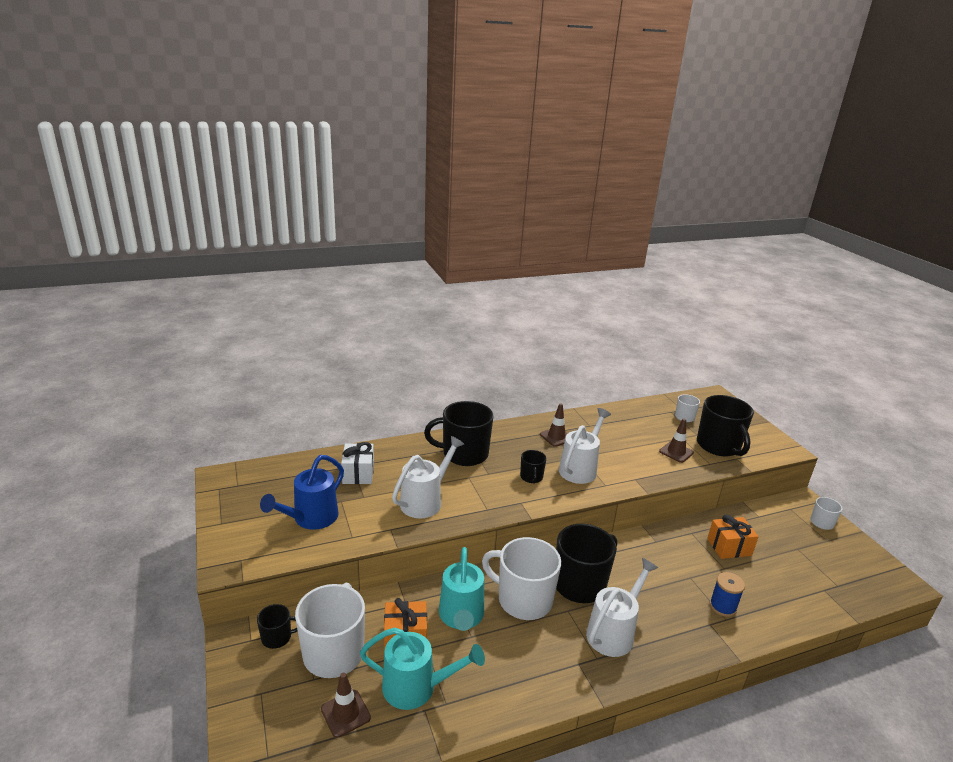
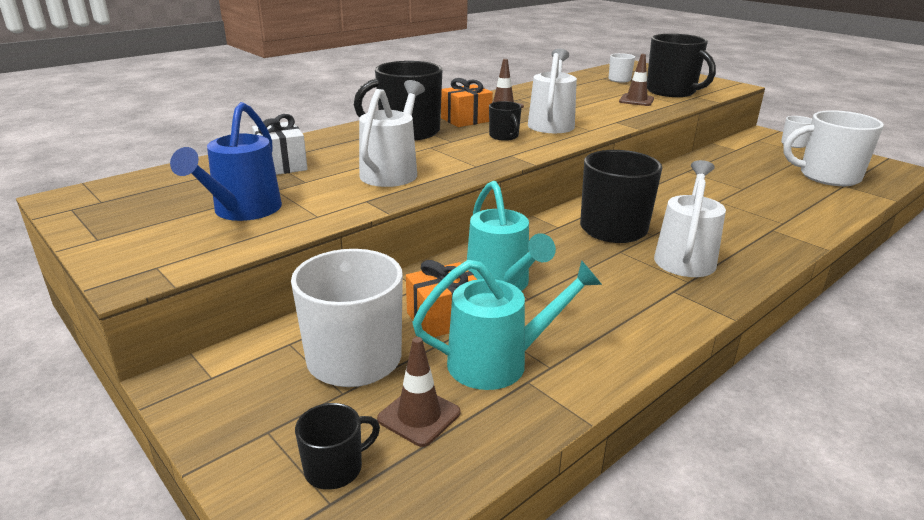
camera: 20 degrees left, 0 degrees up
(277, 637) = (254, 364): black mug -> black mug (335, 468)
(523, 599) = (562, 253): white mug -> white mug (828, 176)
(722, 606) = (770, 215): blue spool -> none
(729, 547) = (732, 174): orange gift -> orange gift (466, 120)

